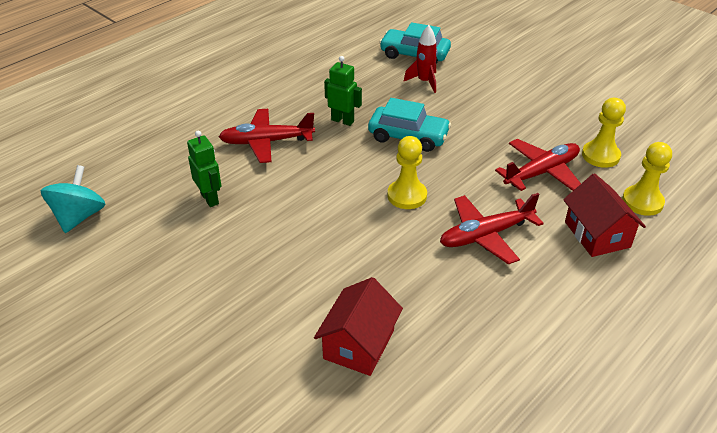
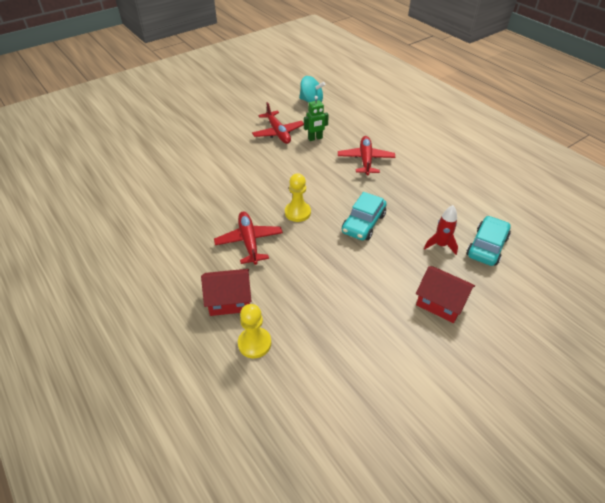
camera: 100 degrees right, 5 degrees up
(342, 121) = (386, 194): green robot -> none
(359, 344) = (190, 179): red house -> red house (440, 303)
(541, 172) = (306, 289): red plane -> red plane (278, 133)
(600, 156) = (320, 336): yellow pawn -> none

